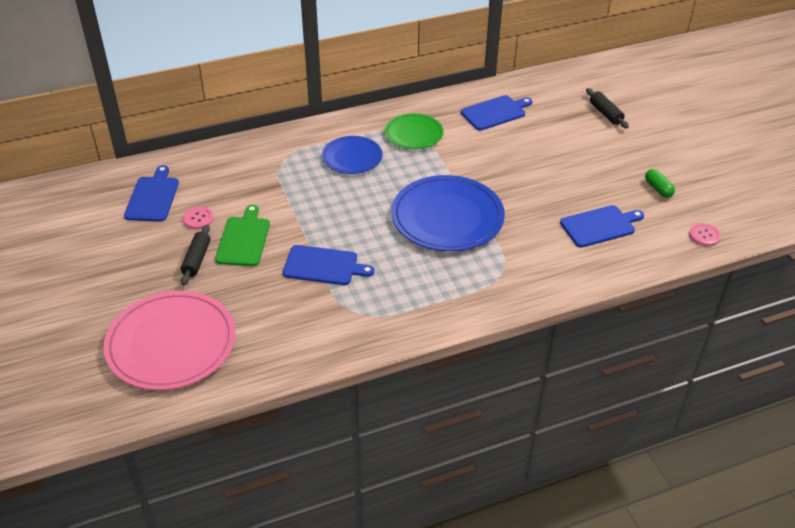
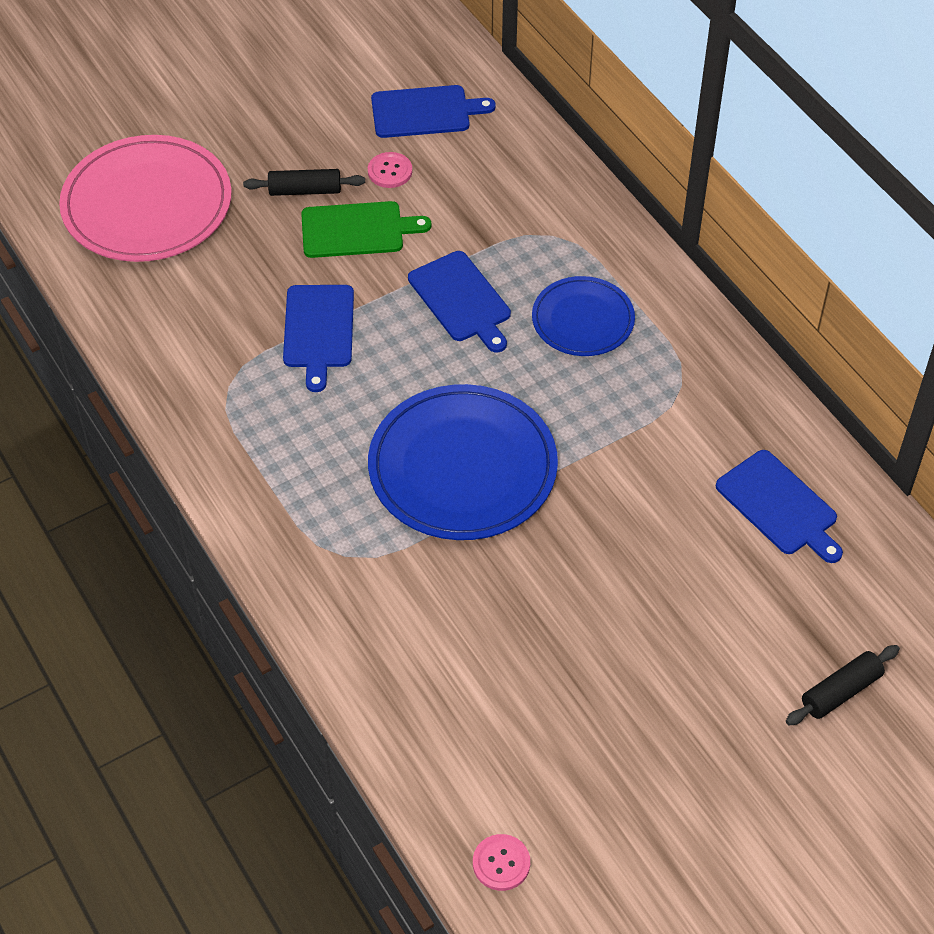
camera: 80 degrees right, 10 degrees up
(413, 134) = (673, 392): green plate -> none
(600, 226) = (490, 690): blue cutting board -> blue cutting board (461, 300)
(658, 189) = (620, 786): green capsule -> none

